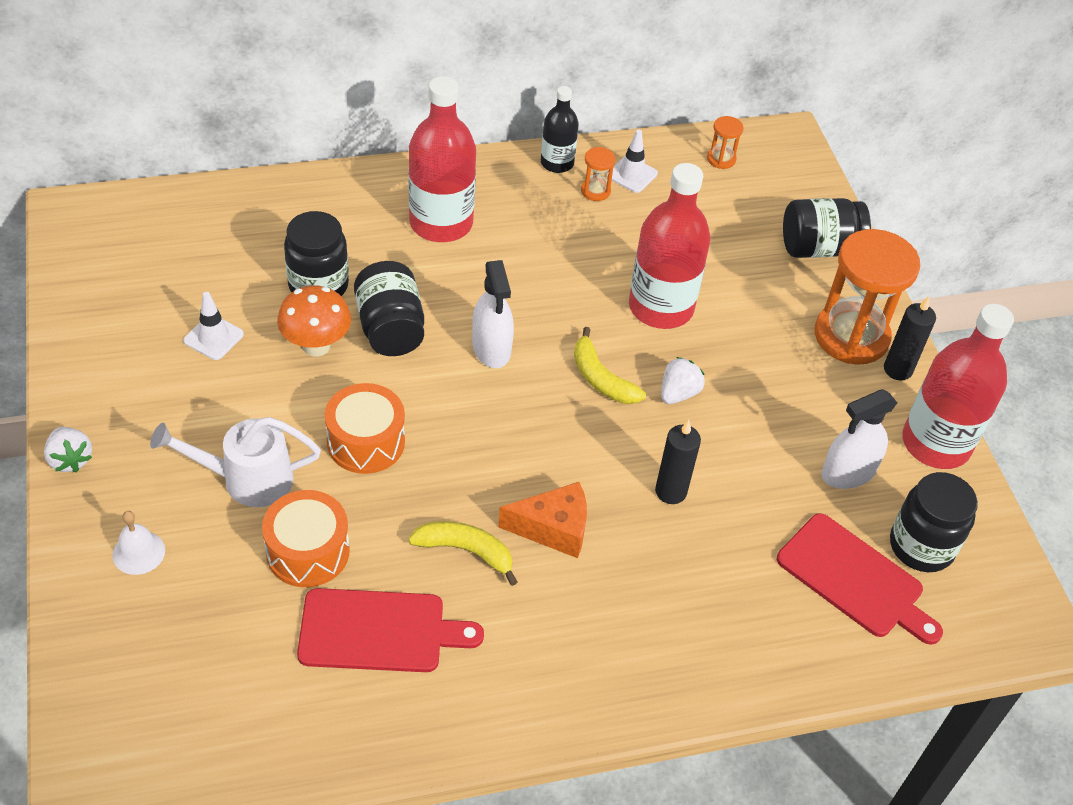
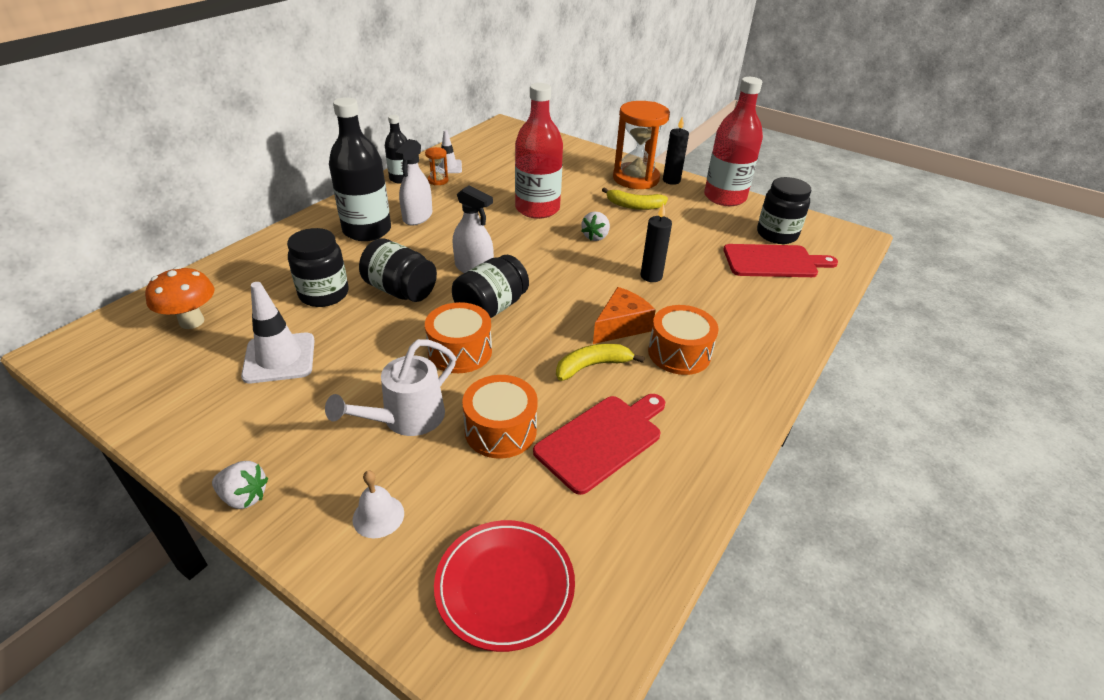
camera: 40 degrees left, 10 degrees down
(161, 685) = (505, 586): none -> red plate
(213, 337) = (279, 358): white traffic cone -> white traffic cone, size x1.60
(316, 346) = (362, 323): orange mushroom -> orange mushroom (192, 321)
(441, 223) = (367, 230): red bottle -> black bottle
(571, 604) = (679, 353): none -> orange drum
(601, 378) = (550, 250): yellow banana -> yellow banana (634, 206)
(678, 393) = (595, 236): white strawberry -> white strawberry turned 150 degrees counterclockwise
(721, 159) = (484, 144): orange hourglass -> none
(819, 248) = (575, 156): black jar -> black jar (491, 308)
(848, 473) = (710, 225): white spray bottle -> white spray bottle (417, 217)

